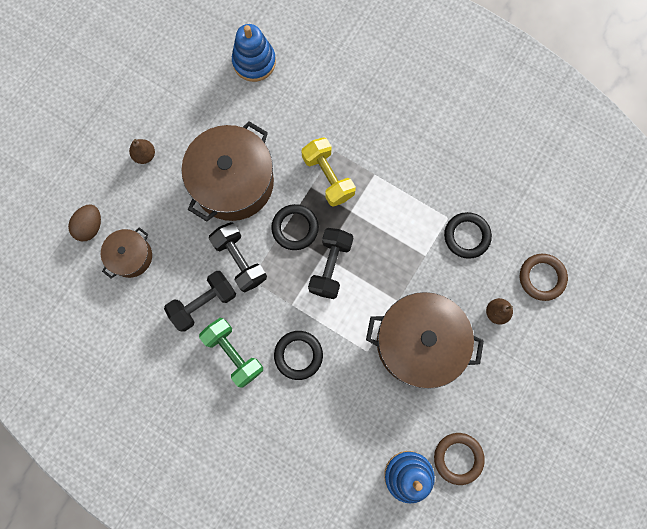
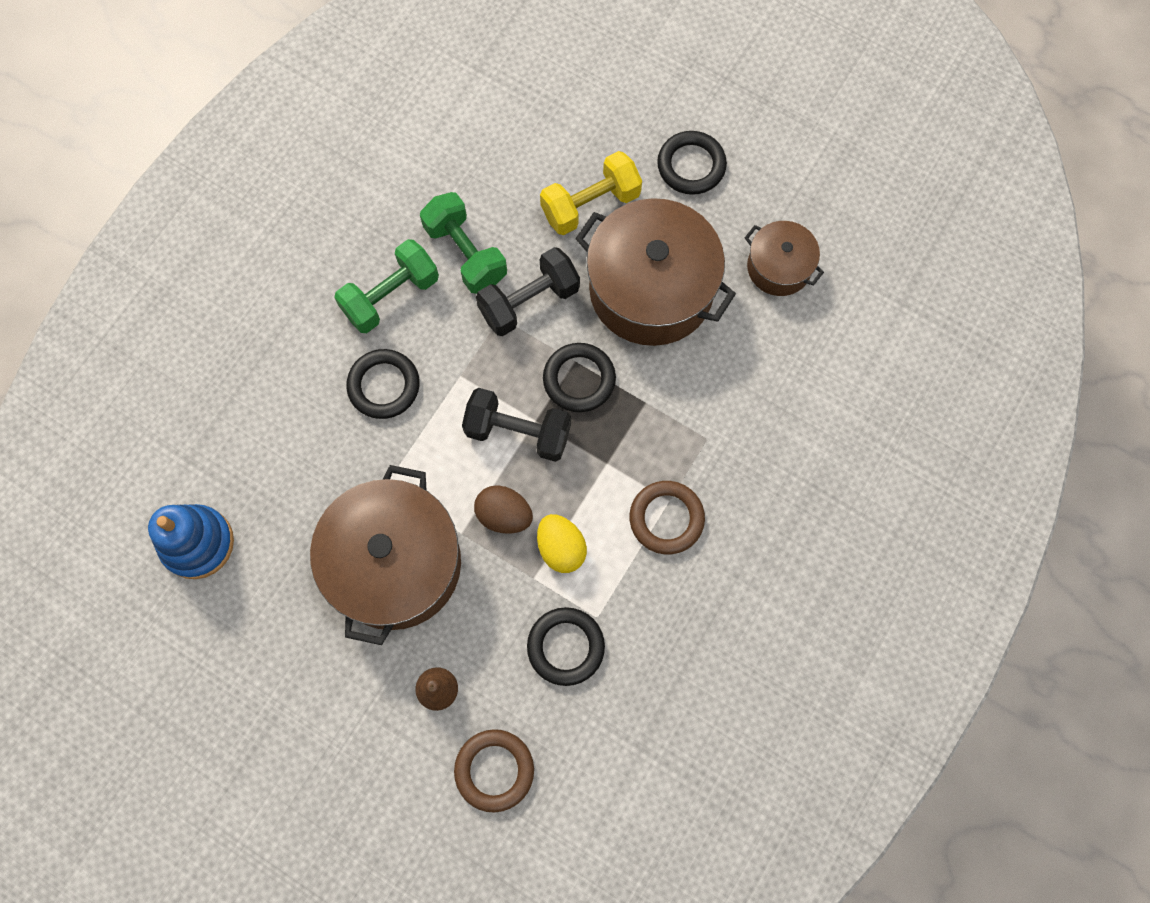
camera: 90 degrees right, 5 degrees down
(90, 226) = (581, 100): brown egg -> brown egg (504, 515)
(131, 256) = (536, 155): brown pot -> brown pot (779, 267)
(145, 155) = (691, 165): brown pear -> black ring
(203, 303) = (465, 253): black dumbbell -> green dumbbell
(254, 62) = (852, 315): blue stacking toy -> none
(328, 177) = (662, 429): yellow dumbbell -> yellow dumbbell (590, 205)
(406, 239) = (561, 548): none -> yellow egg
(458, 458) = (217, 619): brown ring -> brown ring (666, 518)

